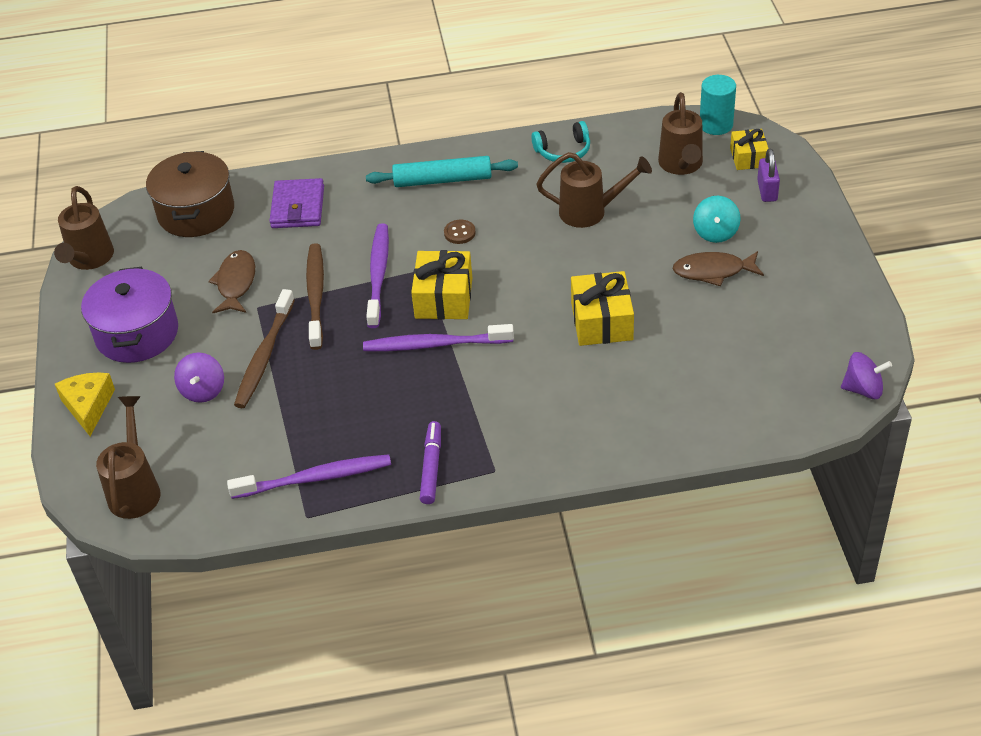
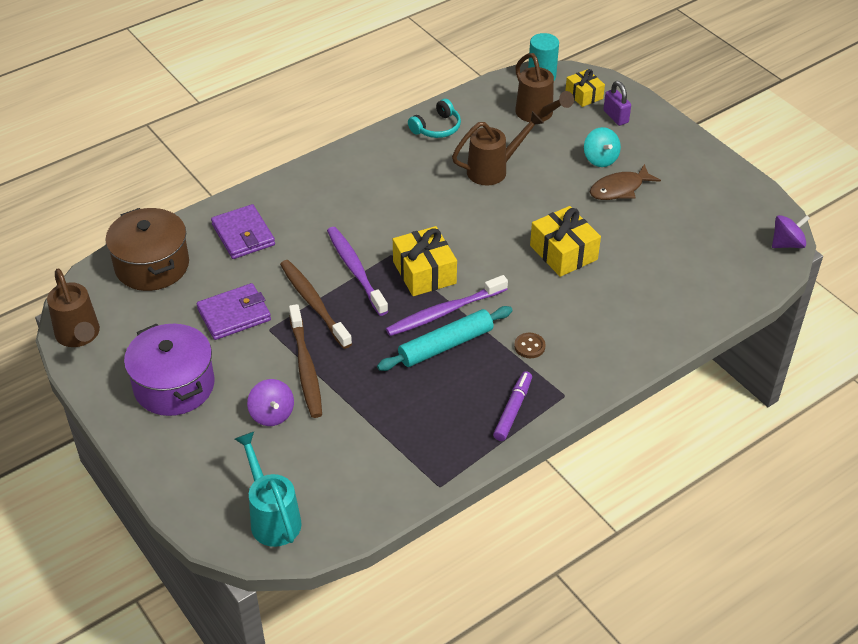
camera: 30 degrees left, 0 degrees up
(88, 406) = (175, 463): yellow cheese -> none
(135, 488) = (272, 517): brown watering can -> turquoise watering can
(236, 283) = (234, 315): brown fish -> purple wallet
(315, 478) = (424, 452): purple toothbrush -> none
(431, 467) = (512, 410): purple marker -> purple marker turned 45 degrees clockwise
(442, 180) = (353, 177): turquoise rolling pin -> turquoise rolling pin (445, 345)
(459, 233) = (399, 216): brown button -> brown button (529, 346)

